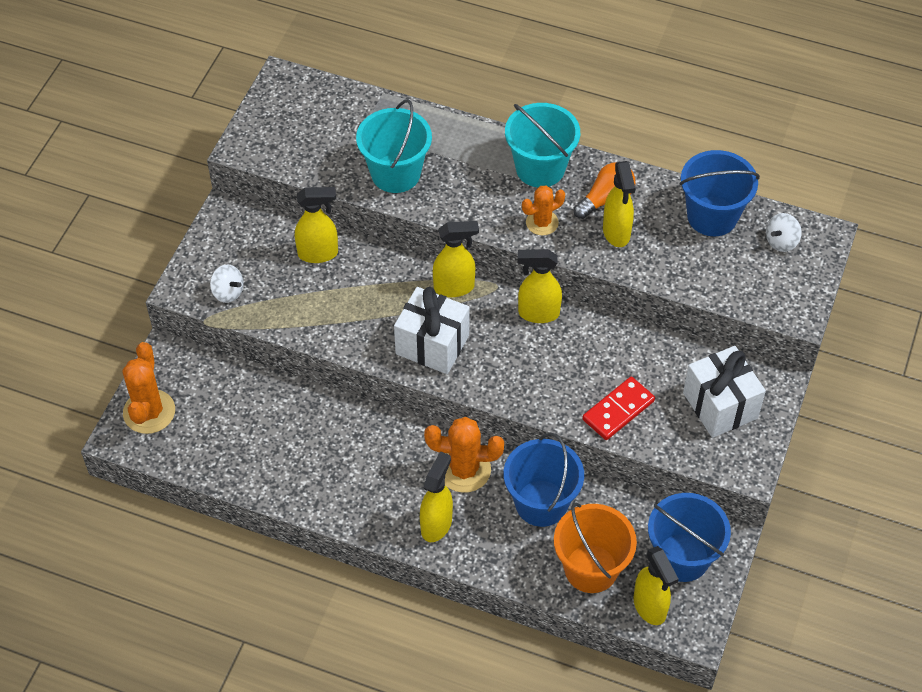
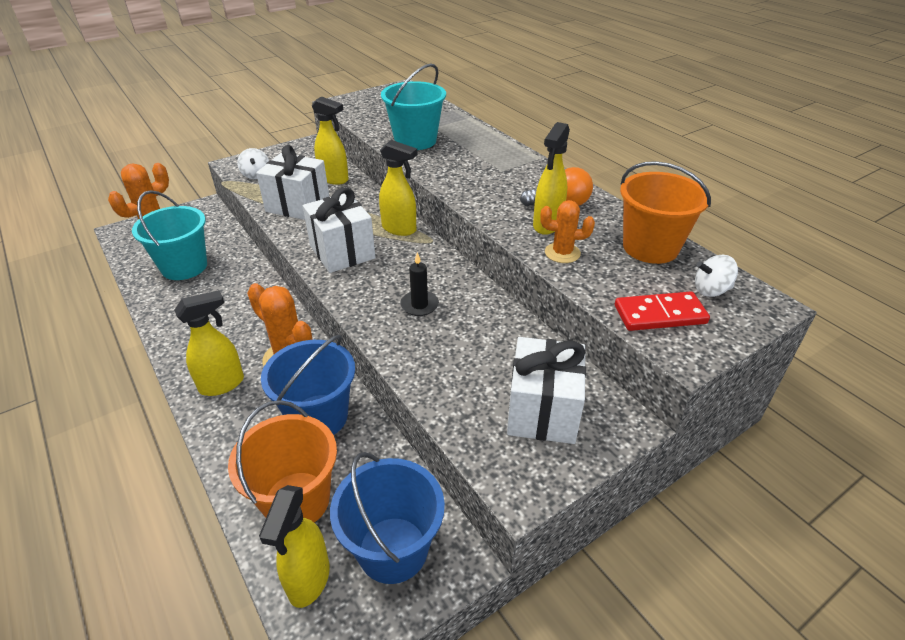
camera: 35 degrees right, 15 degrees down
(324, 311) = (298, 205): none -> white gift
(538, 313) = (444, 269): yellow spray bottle -> none
(540, 168) = (524, 171): turquoise bucket -> turquoise bucket (184, 267)
(542, 222) = (490, 198): orange cactus -> orange cactus (562, 253)
(554, 364) = (419, 305): none -> black candle
(618, 410) = (437, 364): red domino -> red domino (660, 315)
(712, 216) = (650, 247): blue bucket -> orange bucket

